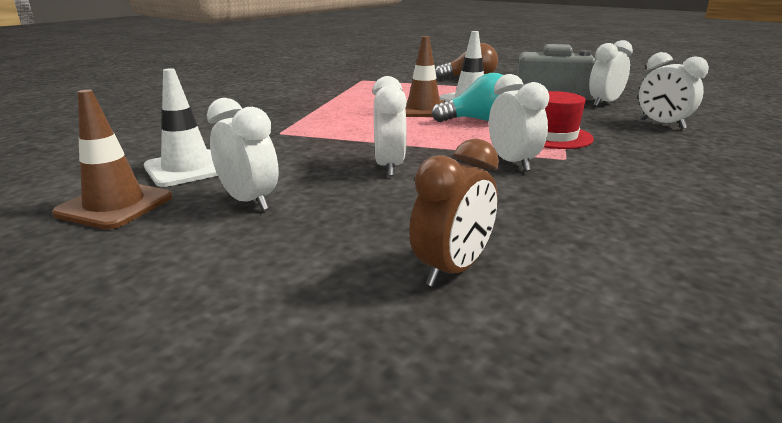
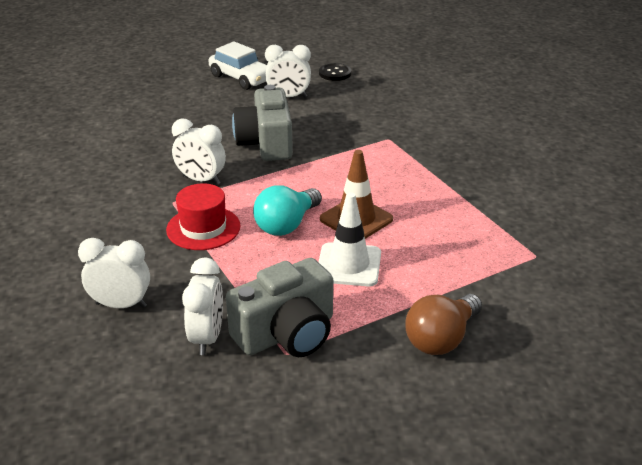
camera: 135 degrees right, 10 degrees up
(115, 205) = (335, 73): brown traffic cone -> black button
(187, 169) = (360, 96): white traffic cone -> none
(223, 266) = (241, 78): none -> white car
(389, 167) = (266, 143): white clock -> grey camera
(452, 270) = (161, 109): brown clock -> none

